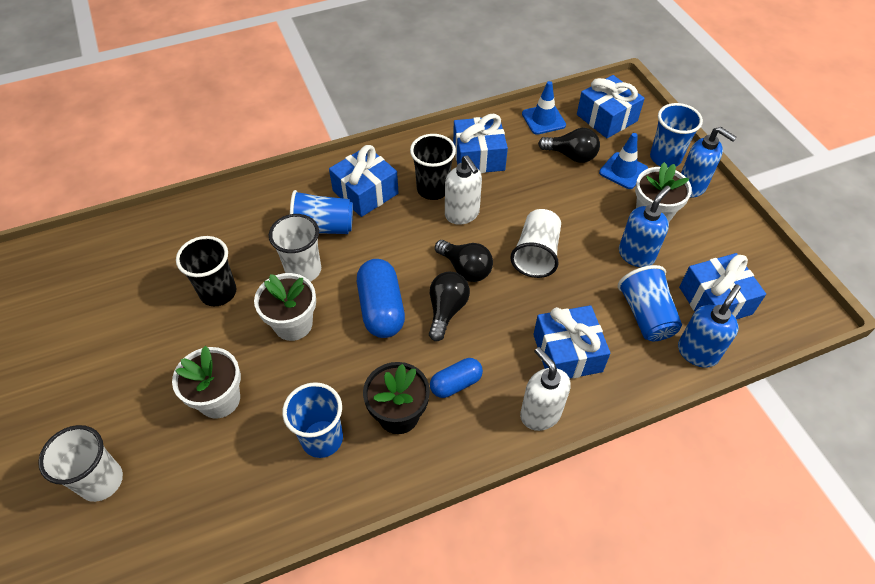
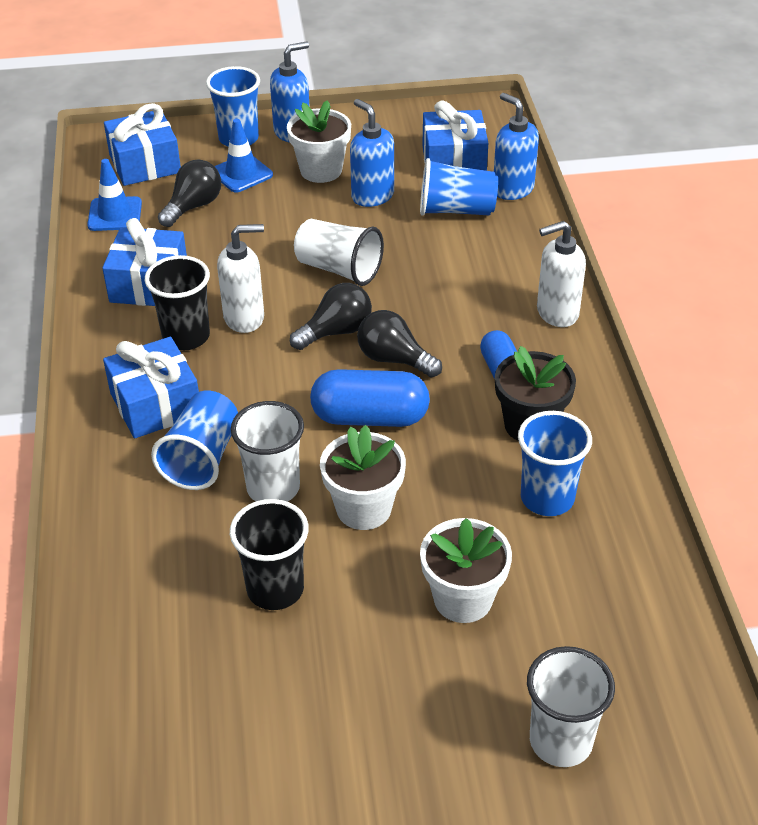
camera: 75 degrees left, 10 degrees down
(567, 353) = (486, 276): blue gift -> none

